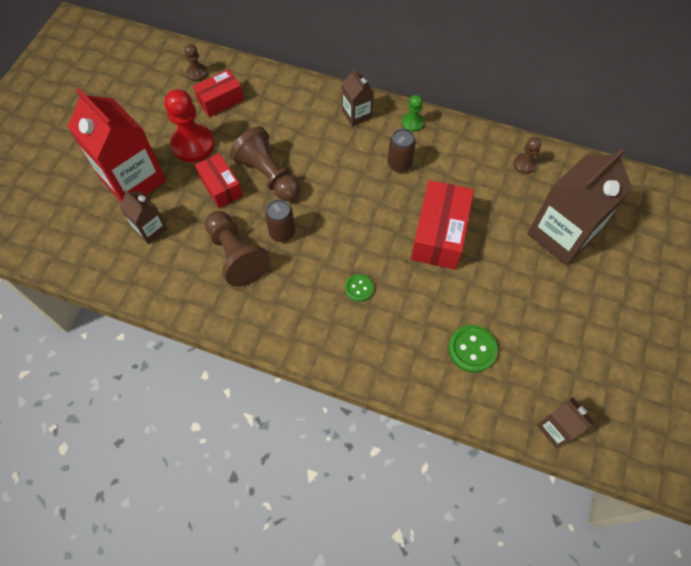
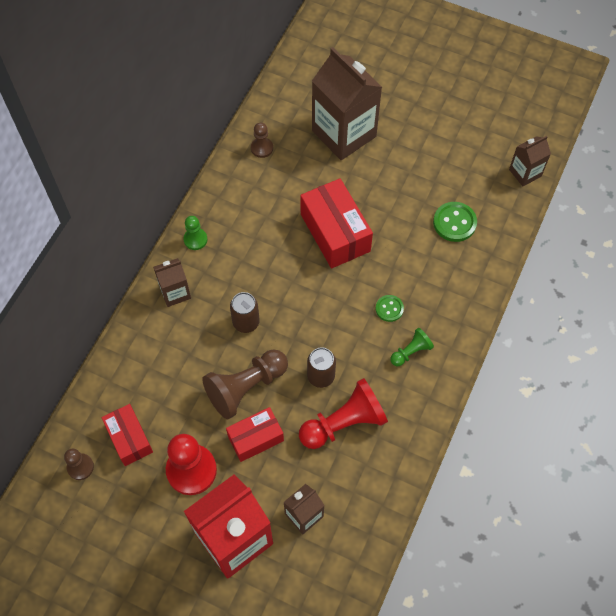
camera: 85 degrees left, 0 degrees up
(236, 255) = (344, 423): brown pawn -> red pawn
(313, 310) = (411, 352): none -> green pawn
(399, 164) = (247, 258): brown can -> brown can (246, 322)
(439, 234) = (335, 232): red box -> red box turned 45 degrees clockwise

